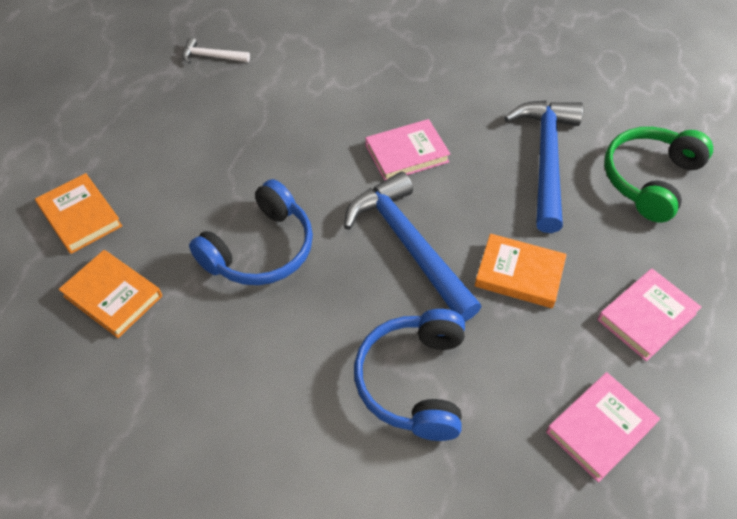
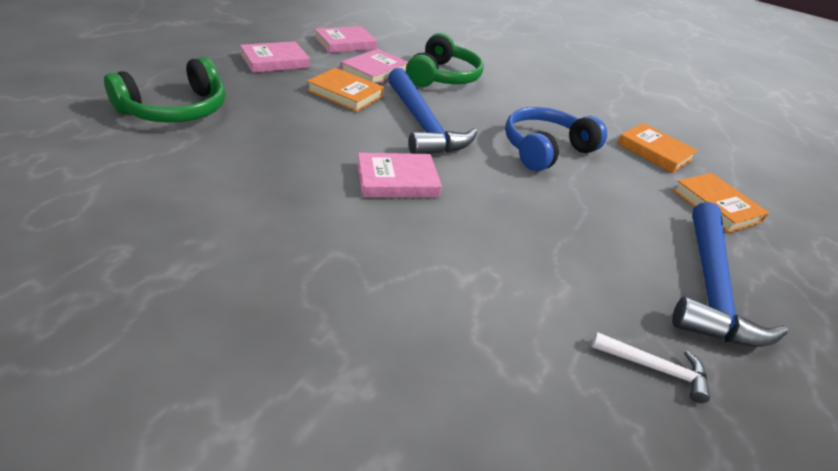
camera: 175 degrees left, 15 degrees down
(414, 381) = (442, 76): blue headphones -> green headphones
(514, 350) = (374, 71): none -> pink book
(545, 159) = (258, 144): blue hammer -> blue hammer (710, 286)

